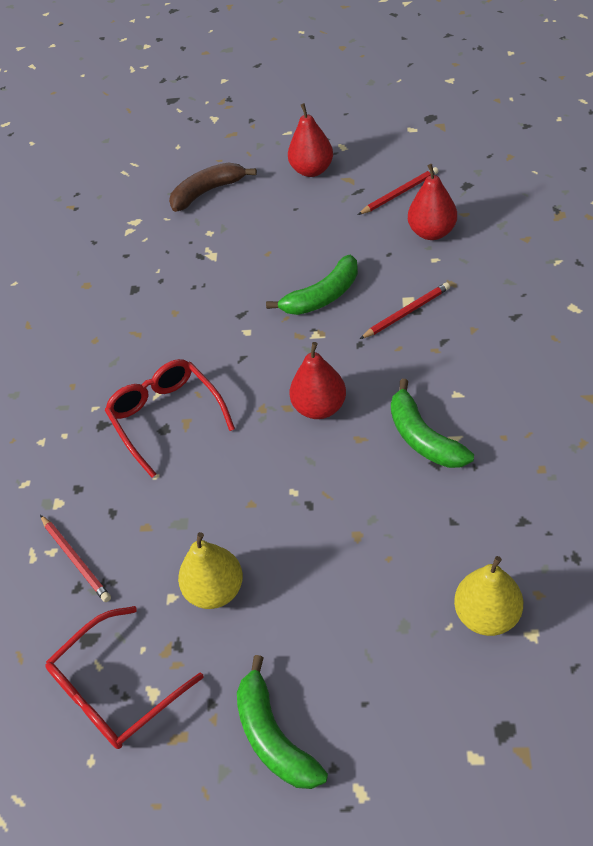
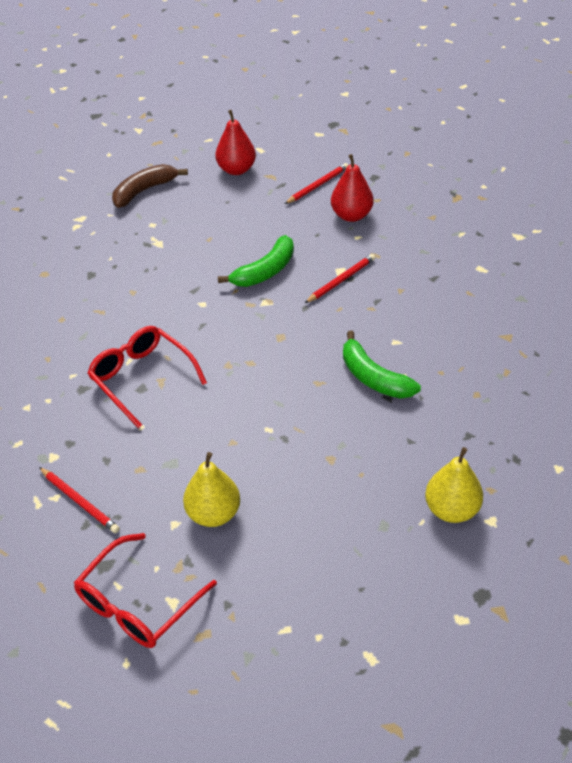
camera: 15 degrees left, 5 degrees down
(274, 736) = (288, 623): green banana -> none
(319, 407) = (279, 360): red pear -> none

